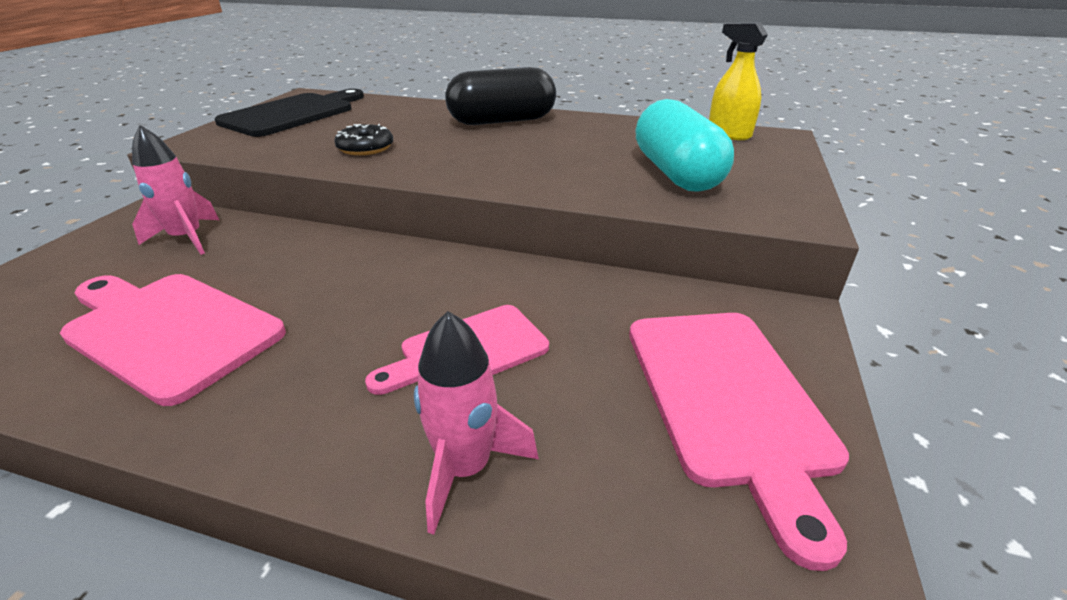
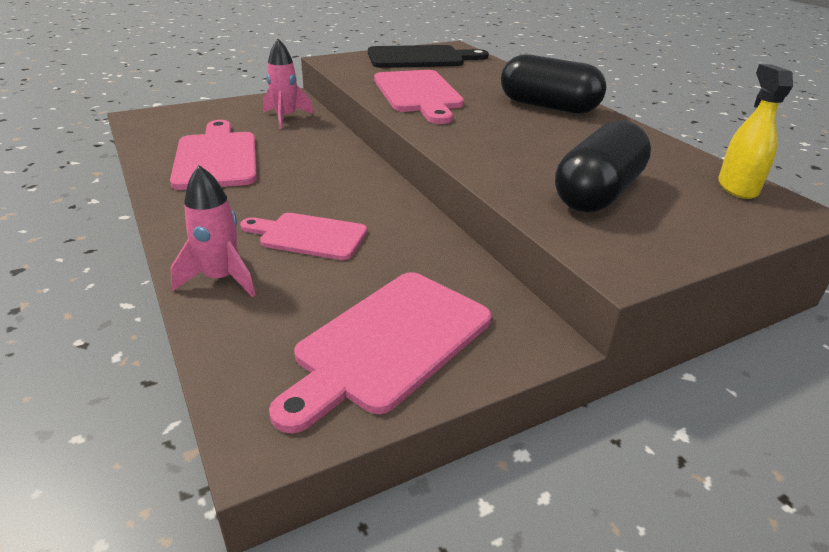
camera: 45 degrees right, 0 degrees up
(365, 148) = (418, 94): black donut -> pink cutting board
(676, 173) = (597, 193): turquoise capsule -> black capsule

